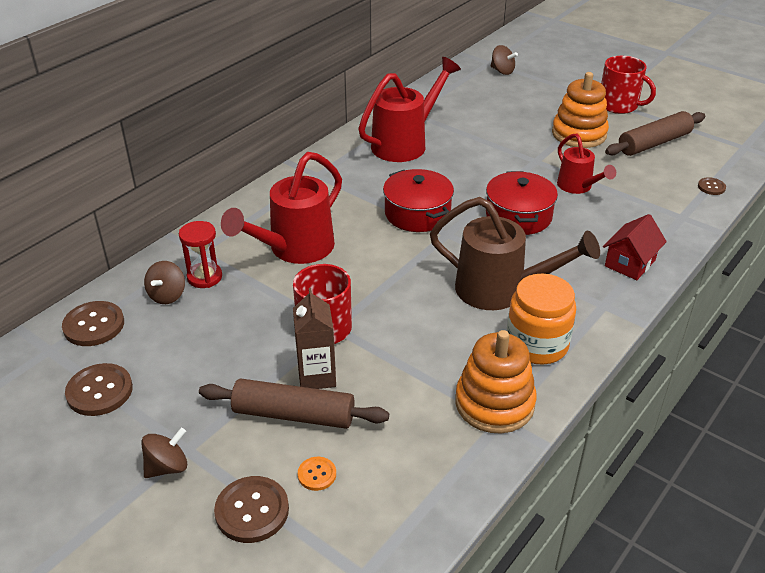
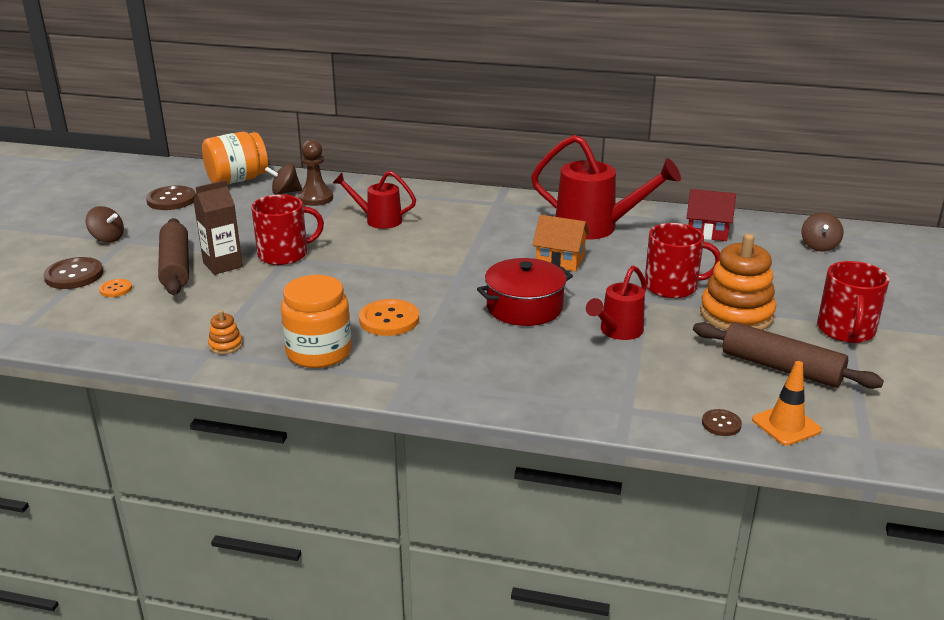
camera: 65 degrees right, 10 degrees down
(94, 325) = (237, 180): brown button -> orange jar
(204, 277) = (316, 198): red hourglass -> brown pawn
(295, 249) = (378, 220): red watering can -> red watering can, size x0.59
(417, 213) = (479, 257): red pot -> none
(451, 177) = (560, 260): none -> orange house
(494, 403) = (226, 345): orange stacking toy -> orange stacking toy, size x0.43
(500, 290) = (389, 320): brown watering can -> orange button
(525, 144) = (672, 287): none -> red mug
(630, 263) = (495, 385): red house -> red house (707, 232)
(719, 165) = (786, 425): none -> orange traffic cone

